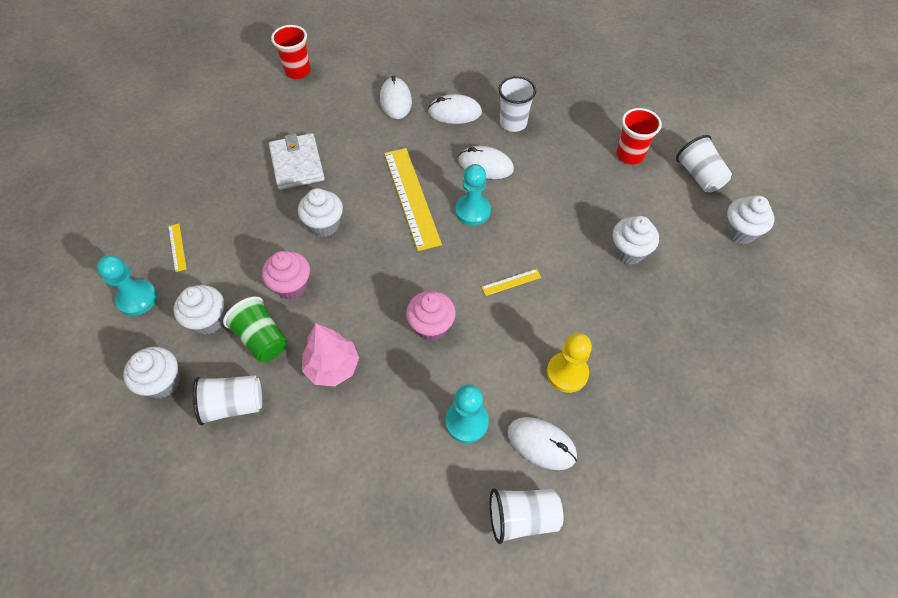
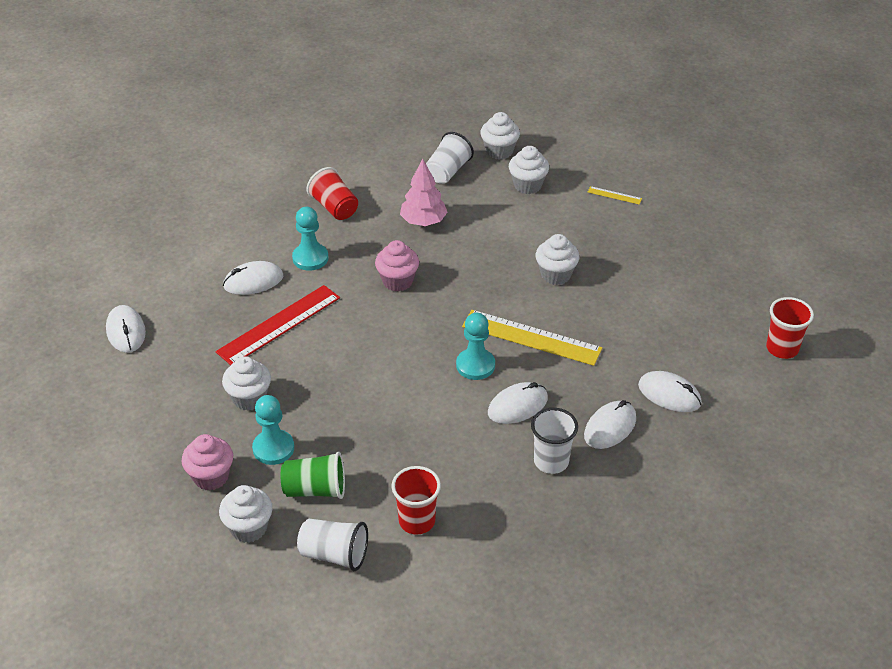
camera: 130 degrees right, 15 degrees down
(137, 298) = (583, 163): turquoise pawn -> turquoise pawn (273, 448)
(262, 339) = (483, 201): green cup -> green cup (315, 489)
(292, 286) = (513, 233): pink cupcake -> pink cupcake (211, 477)
(297, 164) = (643, 290): white wallet -> none
(375, 465) = (334, 207): none -> red cup
(511, 282) = (382, 344): yellow ruler -> none
(522, 517) = (227, 247): white cup -> none
(567, 373) = (279, 325): yellow pawn -> red ruler
(629, 251) = (323, 434): white cupcake -> white cupcake (249, 398)
(706, 496) = (126, 331): none -> white mouse

